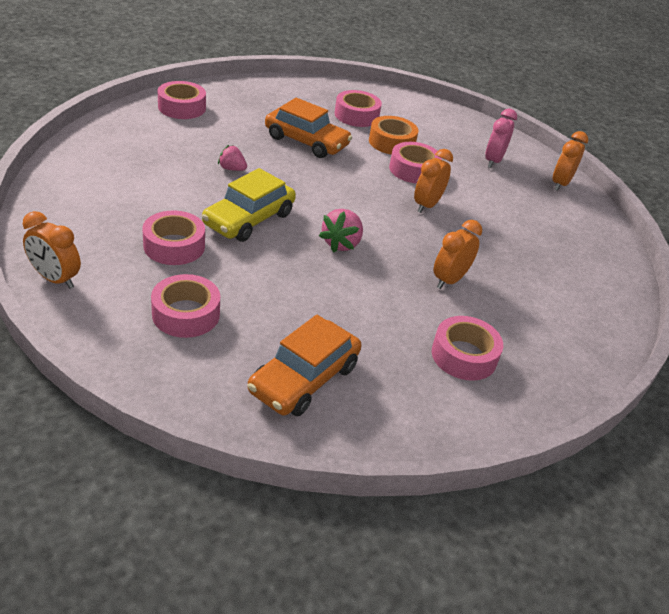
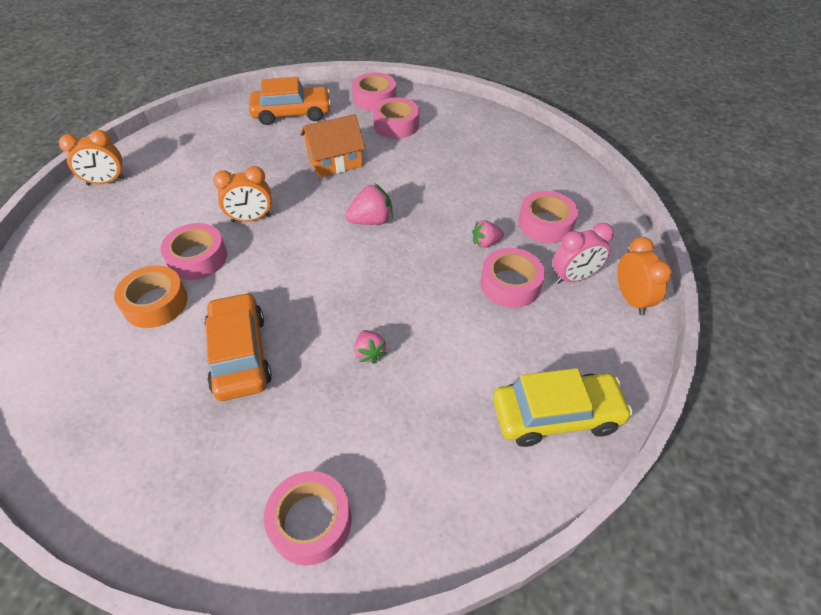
camera: 130 degrees left, 10 degrees up
(226, 269) = (486, 243): none -> pink strawberry
(249, 219) = (419, 280): yellow car -> yellow car (556, 415)
(304, 378) = (504, 156): orange car -> orange car (292, 113)
(356, 115) = (118, 369): pink tape -> pink tape (374, 98)
(449, 280) = (335, 161): orange clock -> orange house
(493, 161) = (109, 230): pink clock -> pink clock (574, 277)

